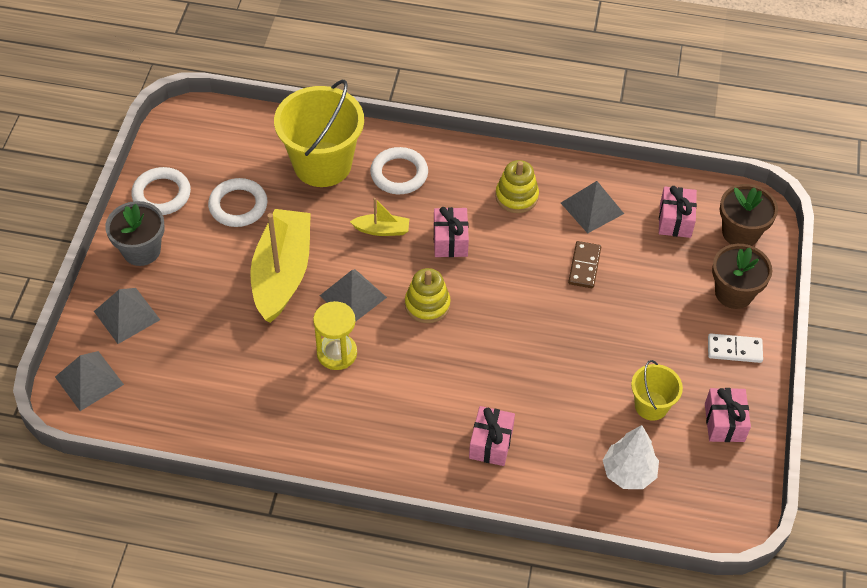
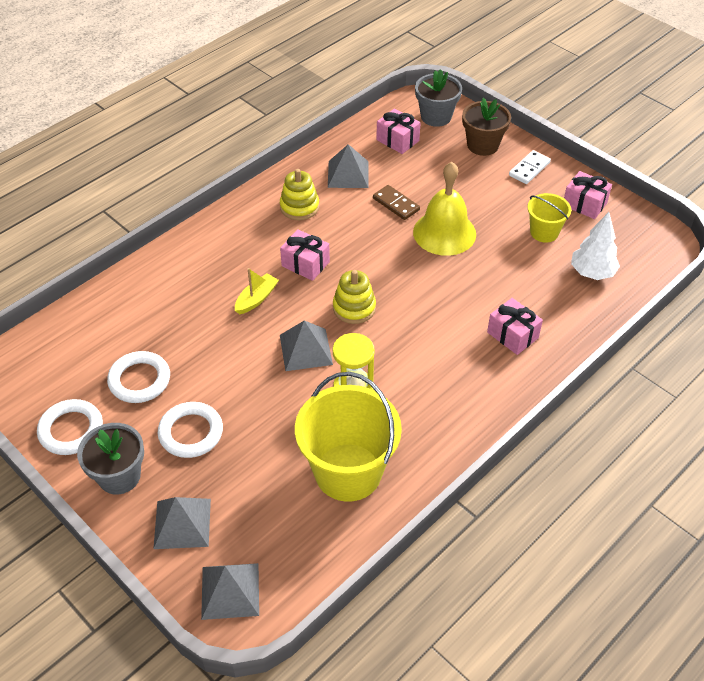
camera: 55 degrees left, 5 degrees down
(282, 273) = (240, 384): yellow boat -> none
(322, 164) = (153, 303): yellow bucket -> yellow bucket (348, 472)
(399, 174) = (211, 261): white ring -> white ring (191, 432)
(579, 324) = (444, 233): none -> yellow bell
(740, 233) = (436, 117): brown flower pot -> grey flower pot

